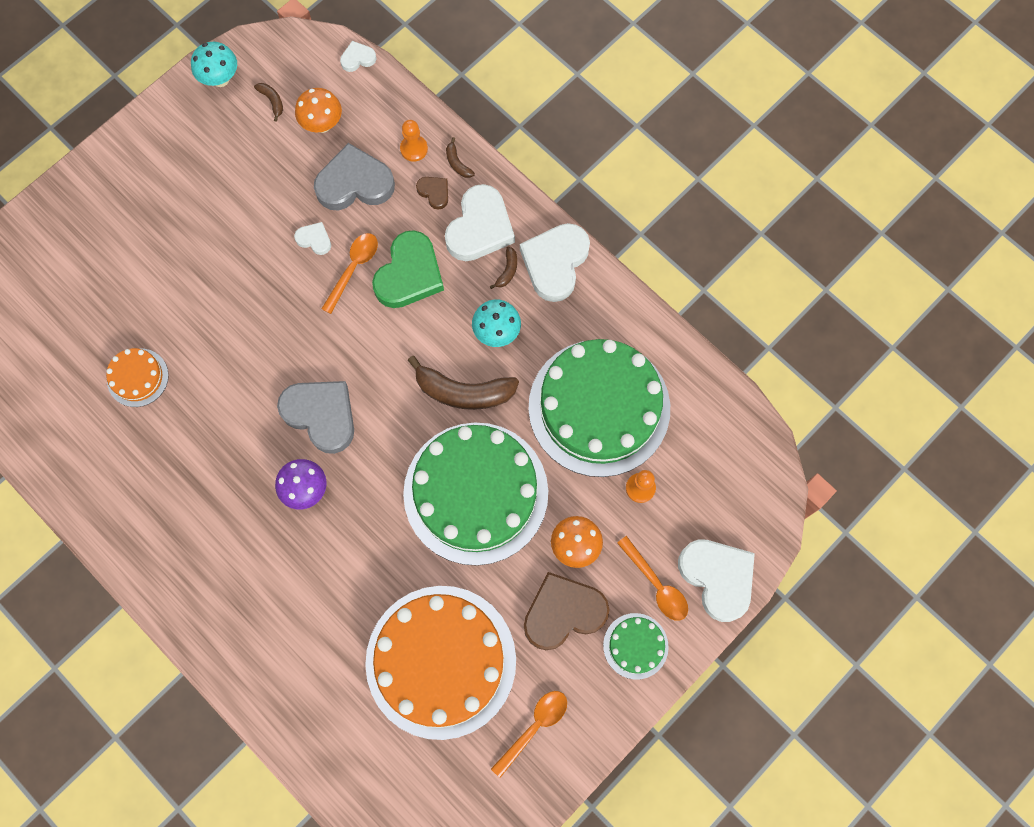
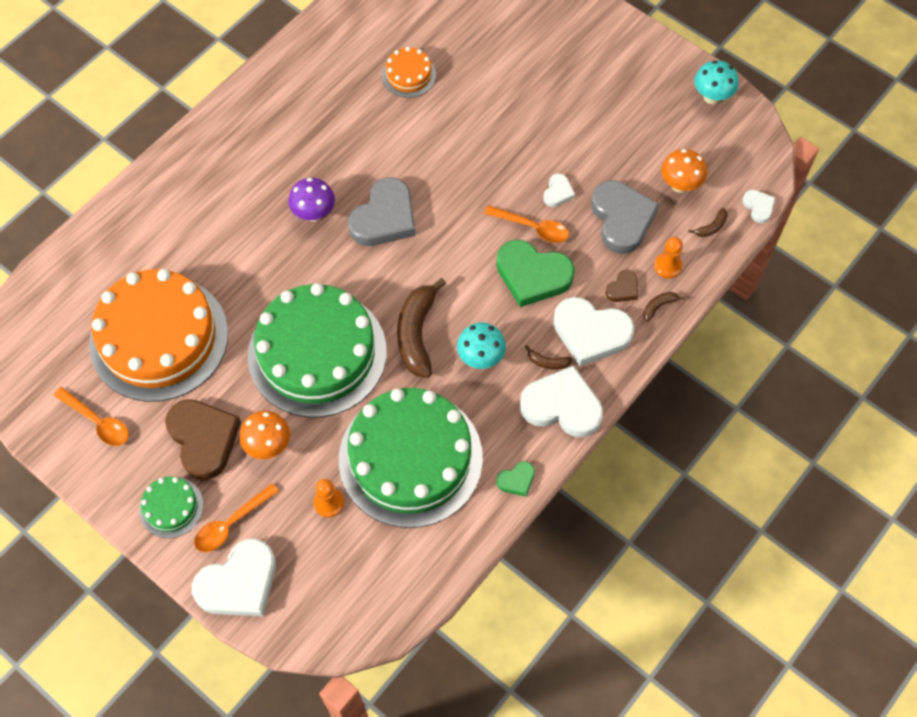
camera: 85 degrees right, 10 degrees down
(272, 101) = (696, 141): brown banana -> brown banana (711, 227)
(628, 312) = (516, 480): none -> green heart

